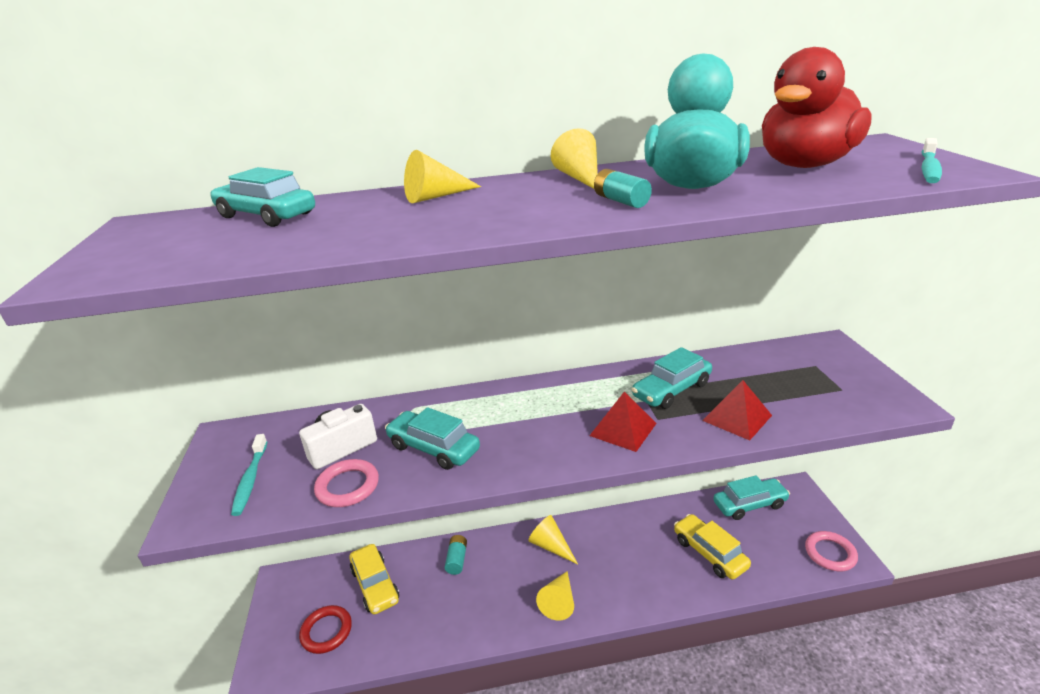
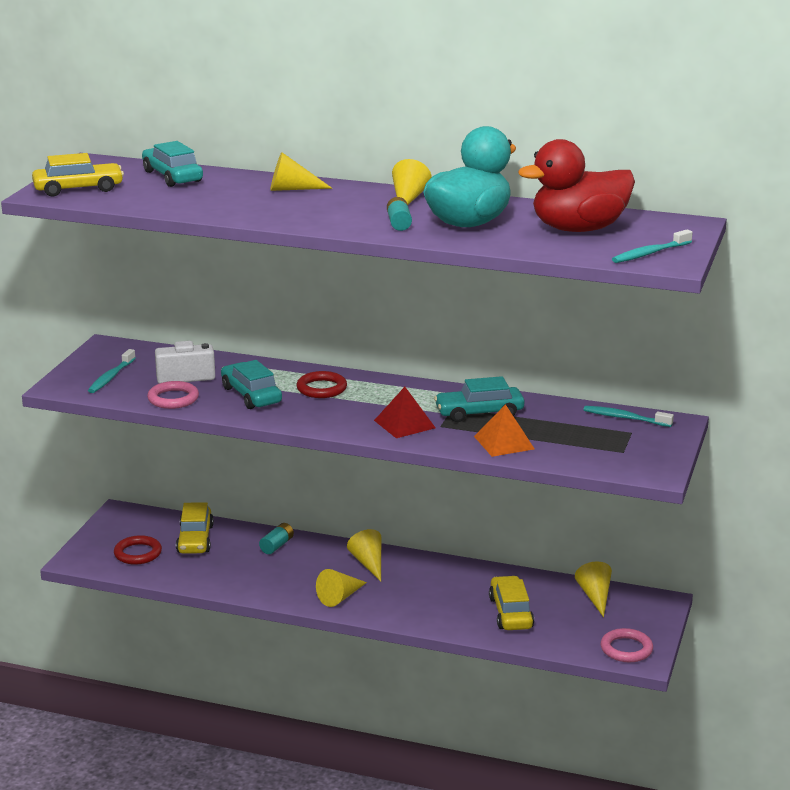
camera: 25 degrees right, 5 degrees down
(134, 258) = (78, 189): none -> yellow car
(498, 413) = (321, 388): none -> red ring
(737, 418) = (504, 442): red pyramid -> orange pyramid
(749, 504) = (595, 596): turquoise car -> yellow cone
(789, 353) = (625, 418): none -> turquoise toothbrush

